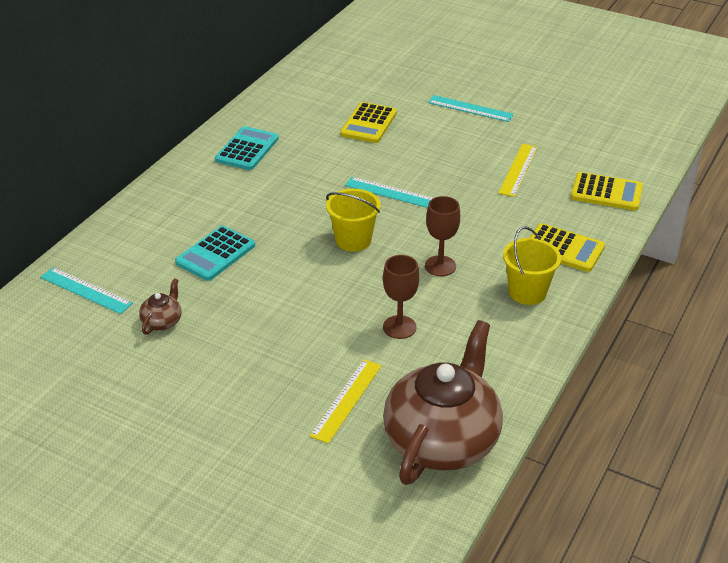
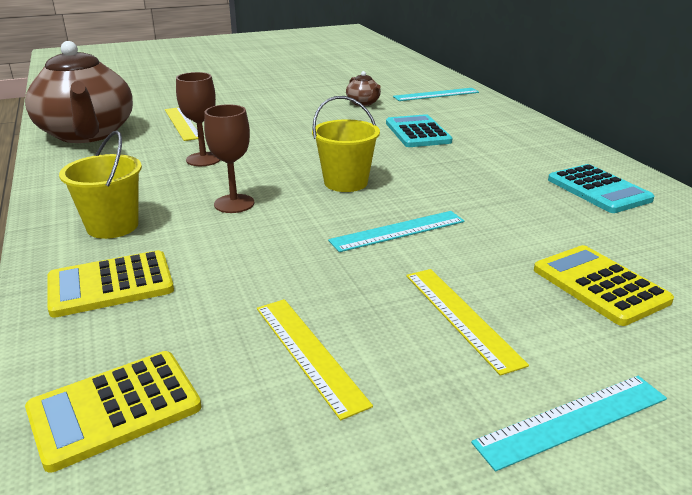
camera: 130 degrees right, 10 degrees down
(443, 147) = (461, 317): none -> yellow ruler

